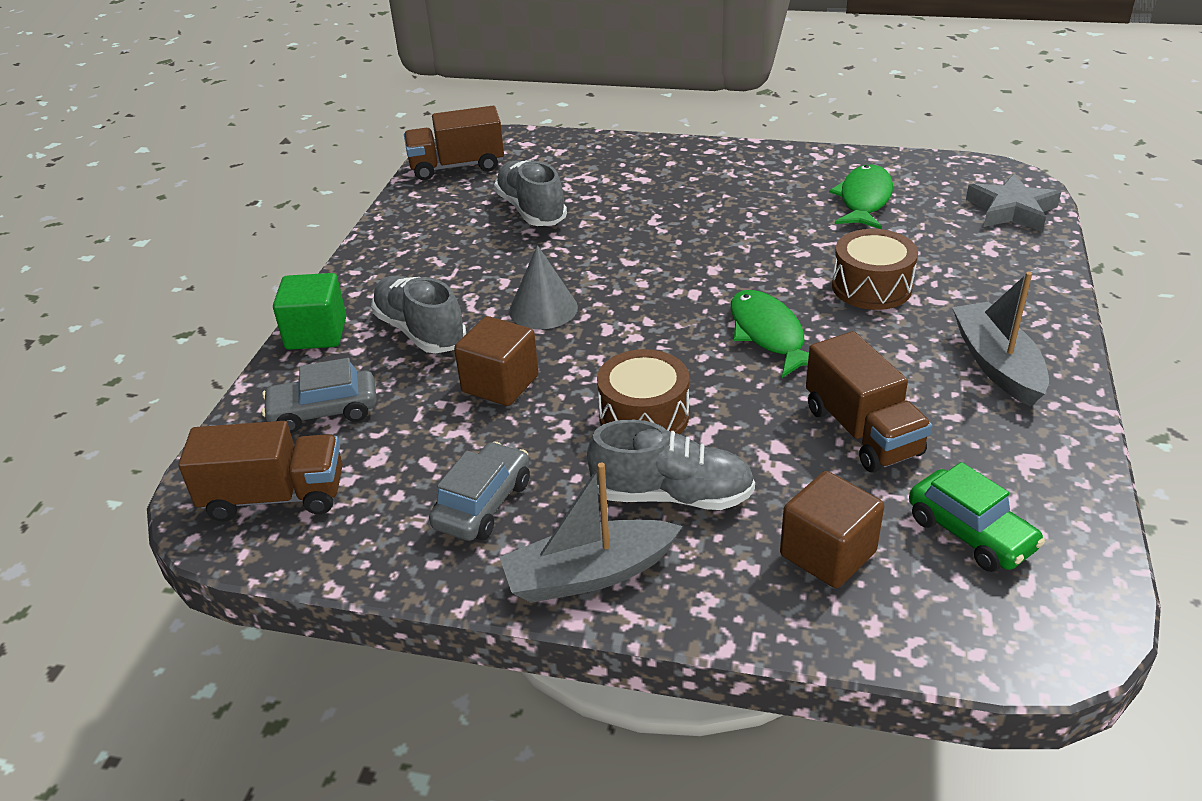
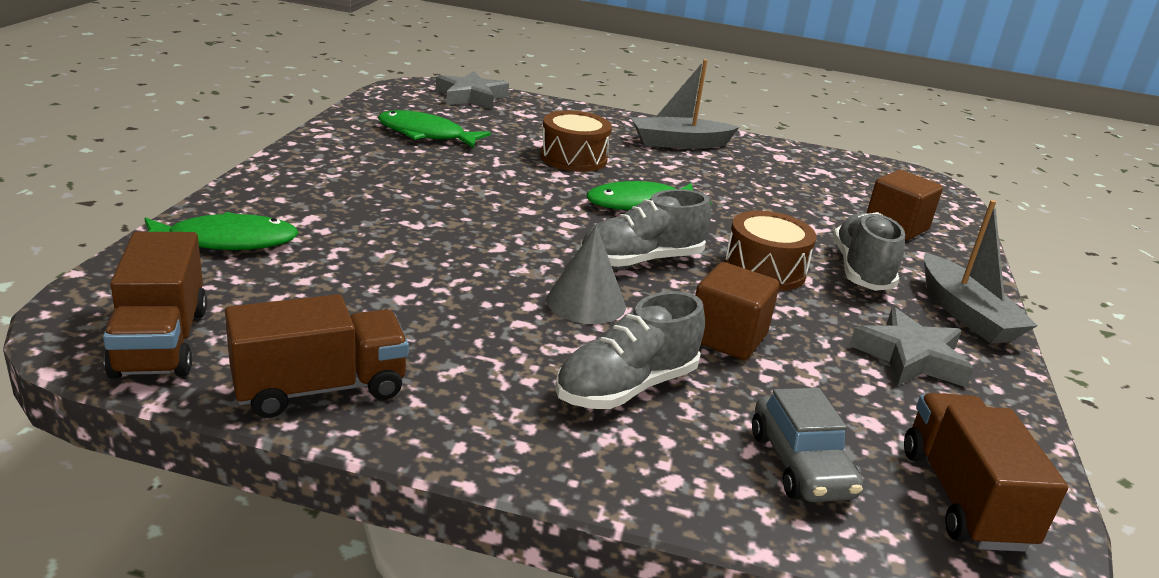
camera: 95 degrees left, 10 degrees down
(316, 333) = (627, 479): green cube -> none
(483, 504) = (910, 357): grey car -> grey star
(531, 210) = (348, 292): grey shoe -> grey shoe (641, 260)
(589, 158) = (225, 241): none -> green fish
(862, 431) = (764, 195): brown truck -> brown truck (320, 388)
(970, 533) = (856, 185): green car -> none

